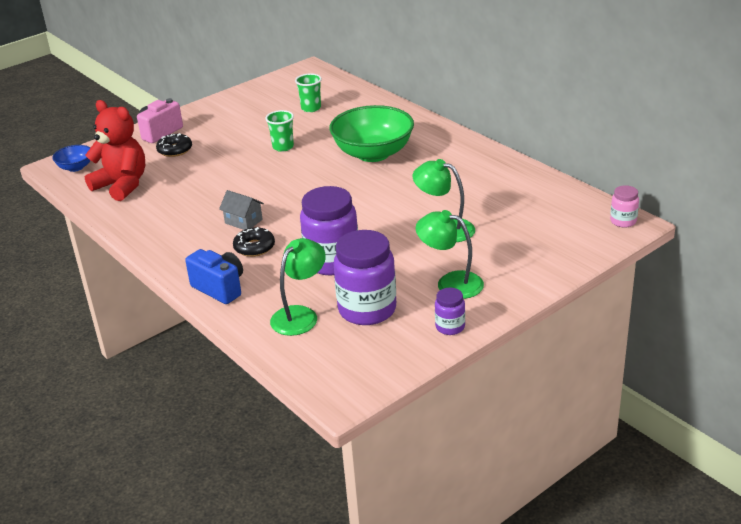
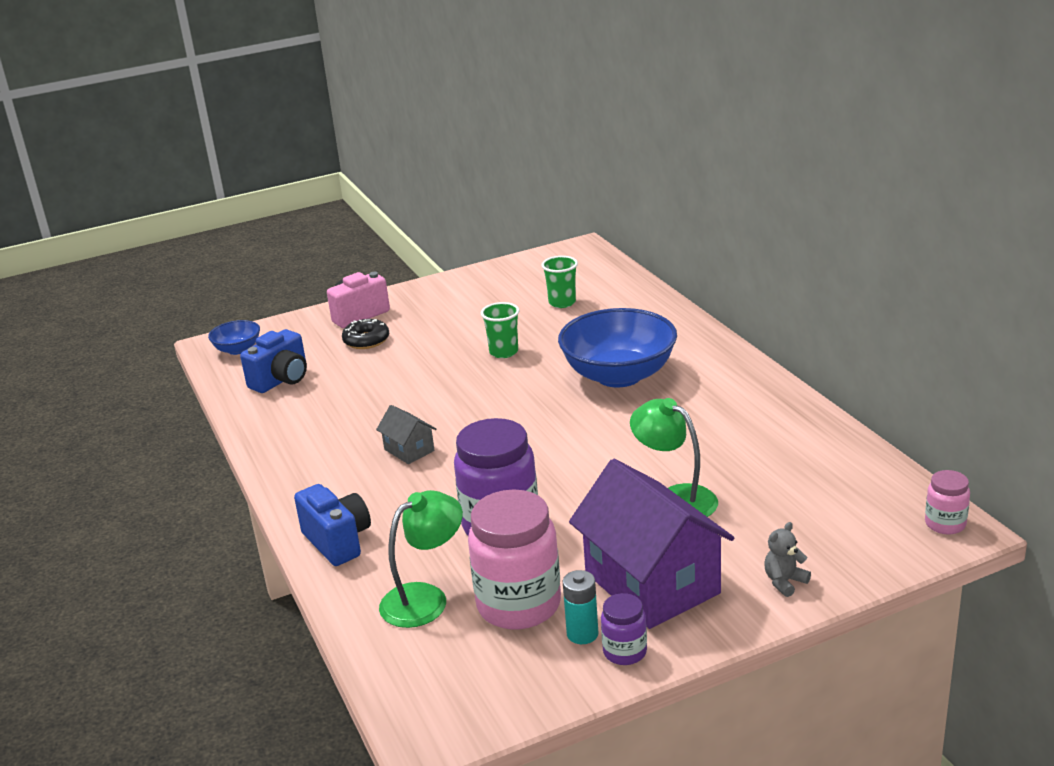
camera: 15 degrees right, 5 degrees down
(122, 185) = (281, 380): red teddy bear -> blue camera
(254, 247) = (407, 489): black donut -> none
(367, 309) = (519, 605): purple jar -> pink jar
(373, 153) = (619, 375): green bowl -> blue bowl
(417, 320) = (582, 634): none -> turquoise battery
(450, 283) = (652, 583): green lamp -> purple house
(536, 270) = (784, 582): none -> grey teddy bear

